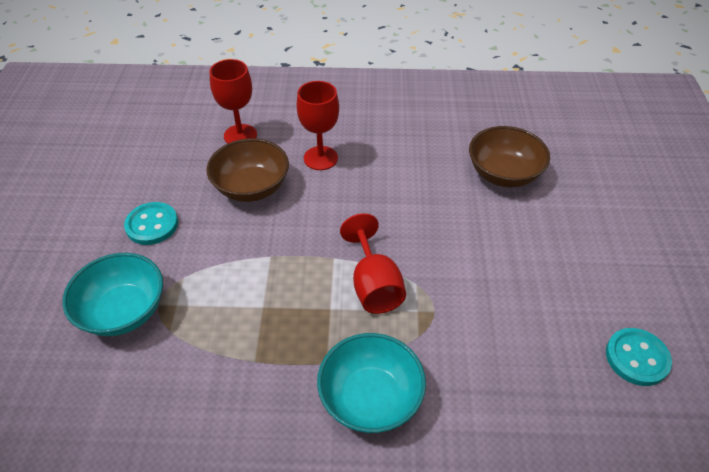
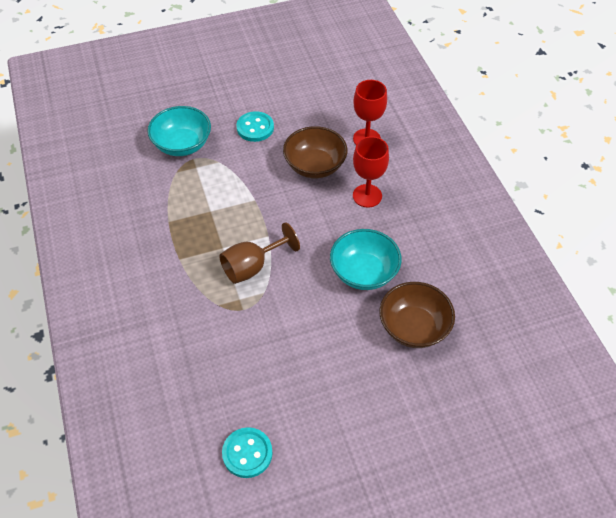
camera: 70 degrees right, 5 degrees up
(370, 398) = (160, 290): turquoise bowl -> turquoise bowl (364, 272)
(374, 285) = (252, 267): red goblet -> brown goblet

